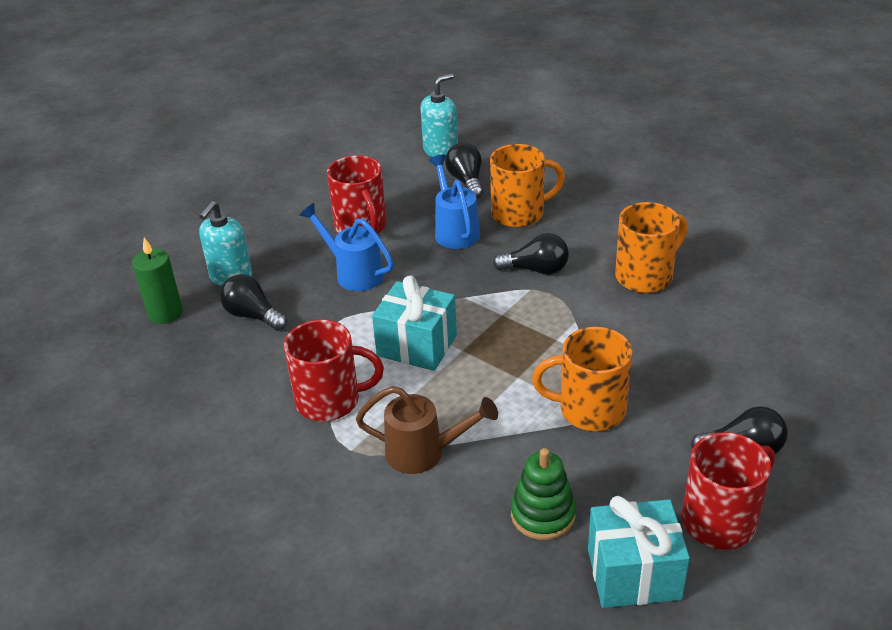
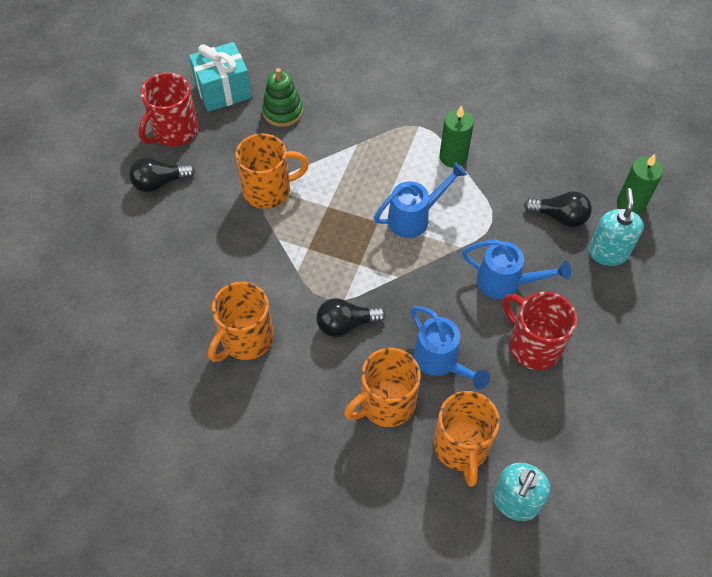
camera: 160 degrees right, 20 degrees up
(330, 400) = (453, 157): red mug -> green candle
(417, 345) = (414, 217): turquoise gift -> blue watering can
(424, 453) = (370, 134): brown watering can -> none
(466, 181) = (461, 447): black light bulb -> orange mug

